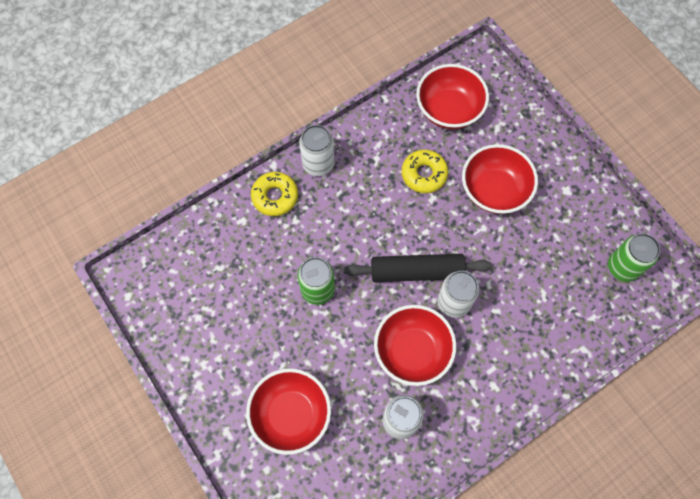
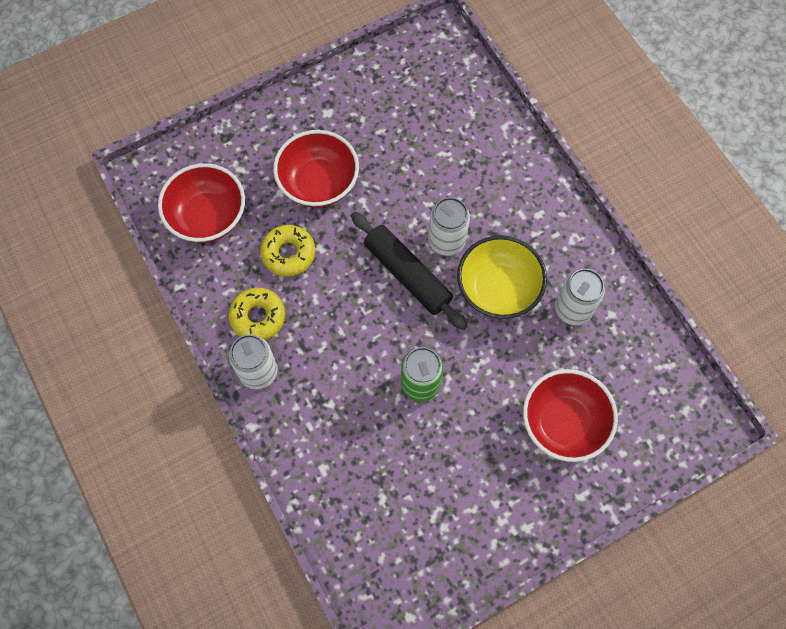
camera: 85 degrees left, 0 degrees up
(275, 196) = (295, 426): yellow donut -> yellow donut (258, 317)
(412, 351) = (498, 289): red bowl -> yellow bowl
(416, 271) = (407, 275): black rolling pin -> black rolling pin turned 45 degrees counterclockwise
(622, 267) = (420, 77): green can -> none

